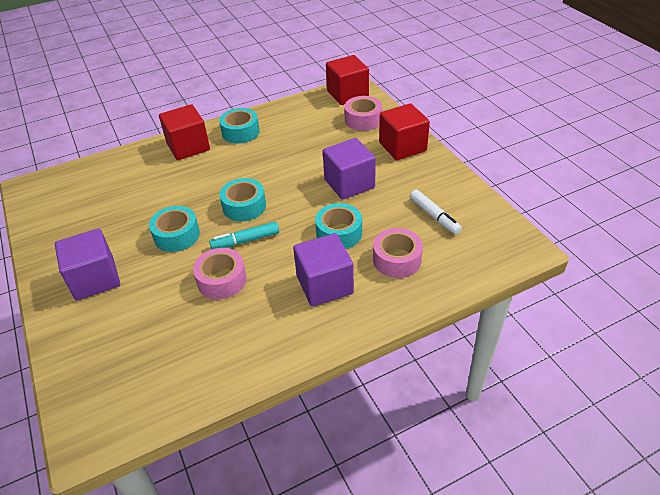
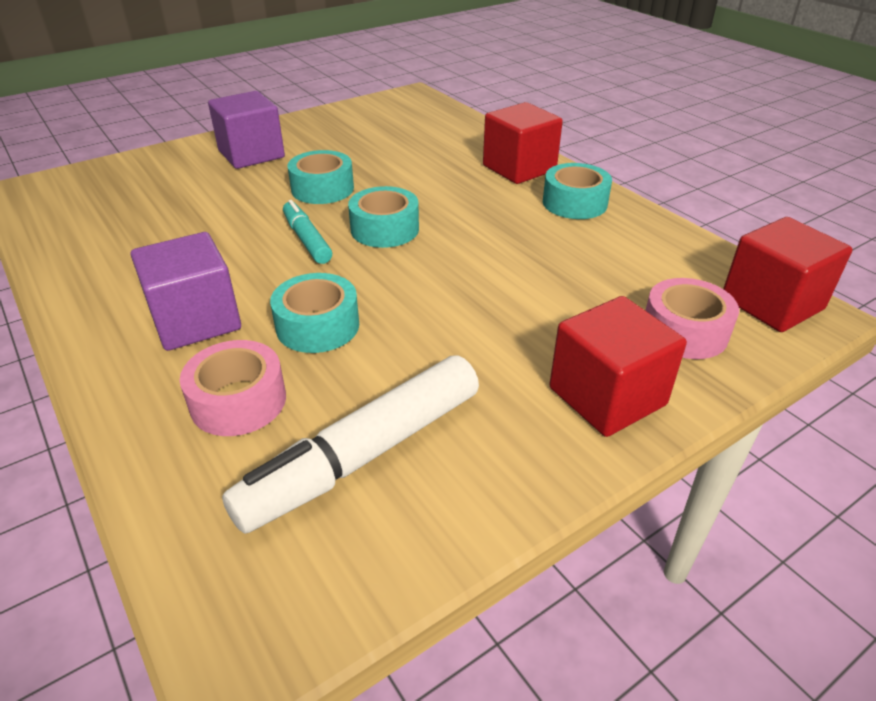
camera: 80 degrees right, 5 degrees down
(222, 280) = (229, 232): pink tape -> none
(349, 183) = (458, 327): purple cube -> none
(434, 216) = (363, 455): white marker -> white marker, size x1.81

